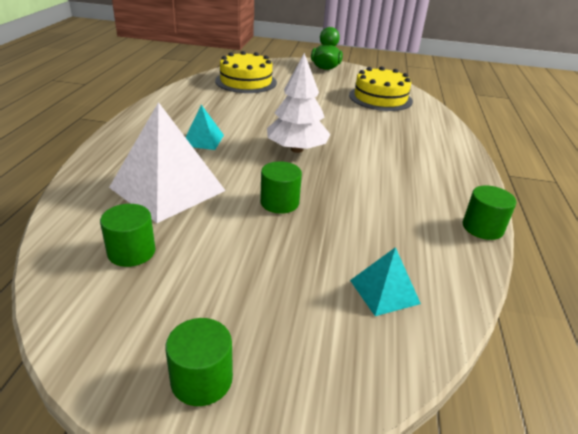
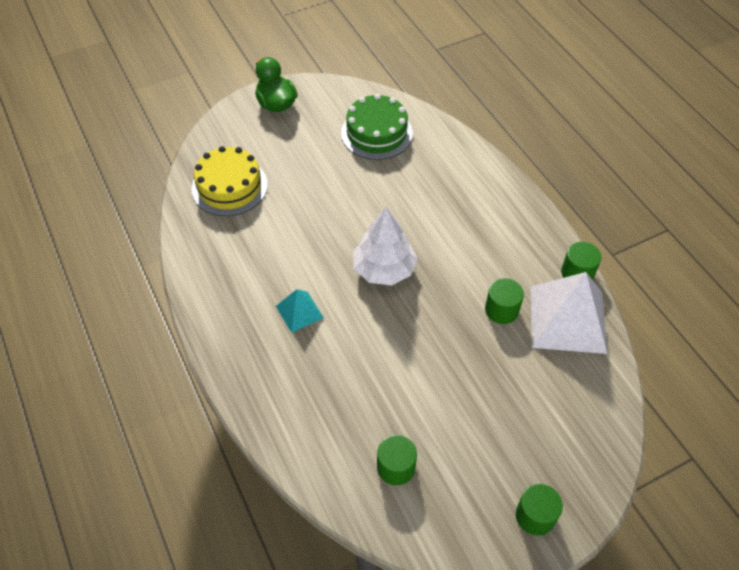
camera: 35 degrees left, 20 degrees up
(167, 189) = (344, 391): white pyramid -> white pyramid (567, 319)
(279, 202) = (435, 345): green cylinder -> green cylinder (501, 310)
(380, 98) = (376, 133): yellow cake -> green cake
(384, 291) = (567, 380): turquoise pyramid -> none

